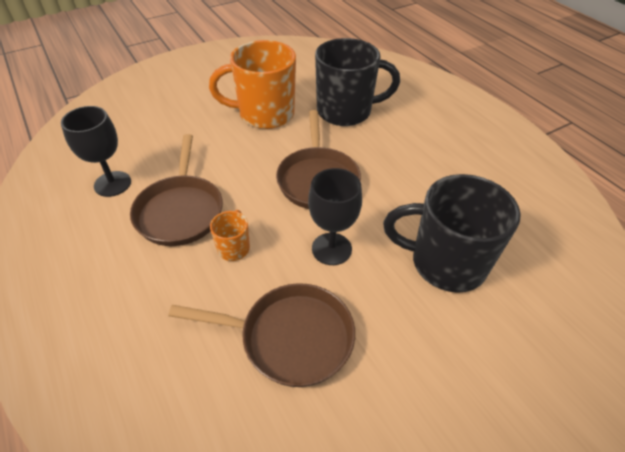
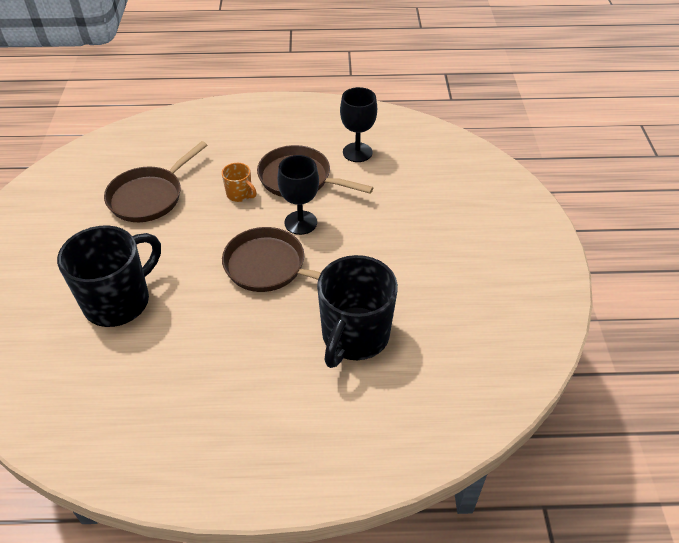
camera: 120 degrees right, 0 degrees up
(264, 114) = (393, 267): orange mug -> none
(331, 249) = (192, 243): black goblet -> black goblet (300, 222)

